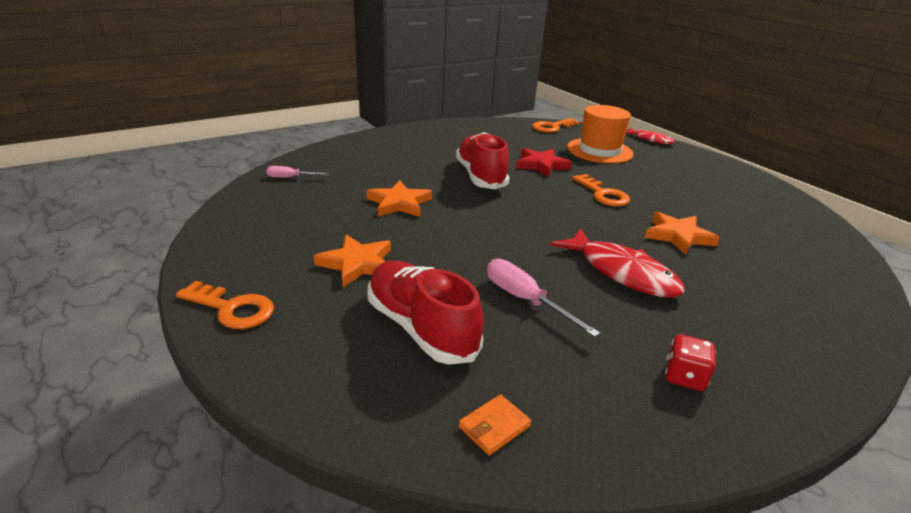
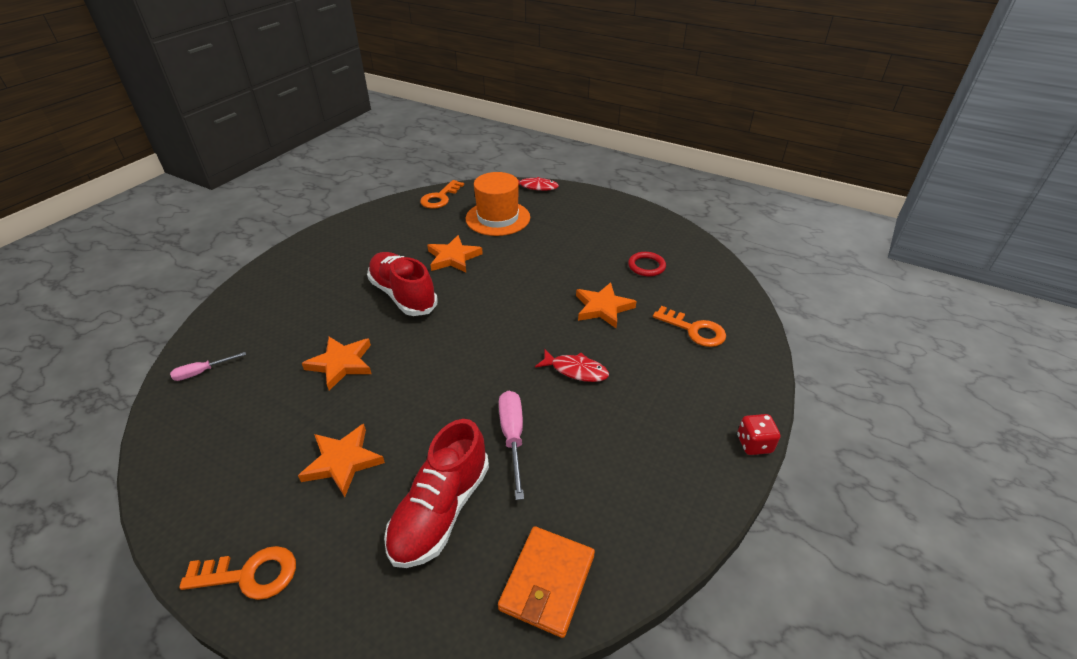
camera: 25 degrees left, 10 degrees up
(421, 328) = (441, 510): red shoe -> red shoe turned 90 degrees counterclockwise
(494, 426) = (547, 582): orange wallet -> orange wallet, size x1.83
(525, 300) = (512, 437): pink screwdriver -> pink screwdriver turned 60 degrees clockwise
(541, 165) = (453, 257): red star -> orange star
(603, 194) = (524, 278): orange key -> orange key (694, 330)
(622, 272) = (576, 370): red fish -> red fish, size x0.60
(684, 377) = (659, 462): red dice -> red dice (754, 444)
(746, 219) = (646, 266): none -> red ring

